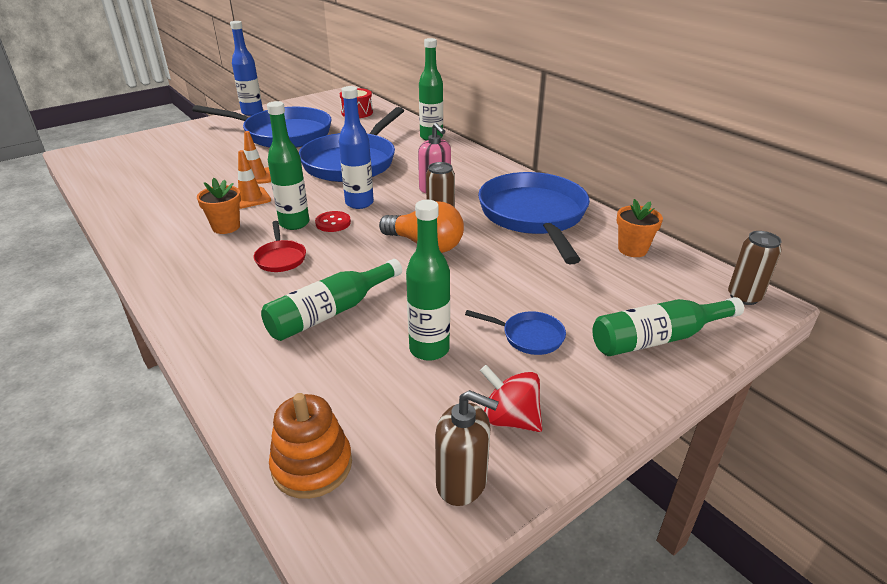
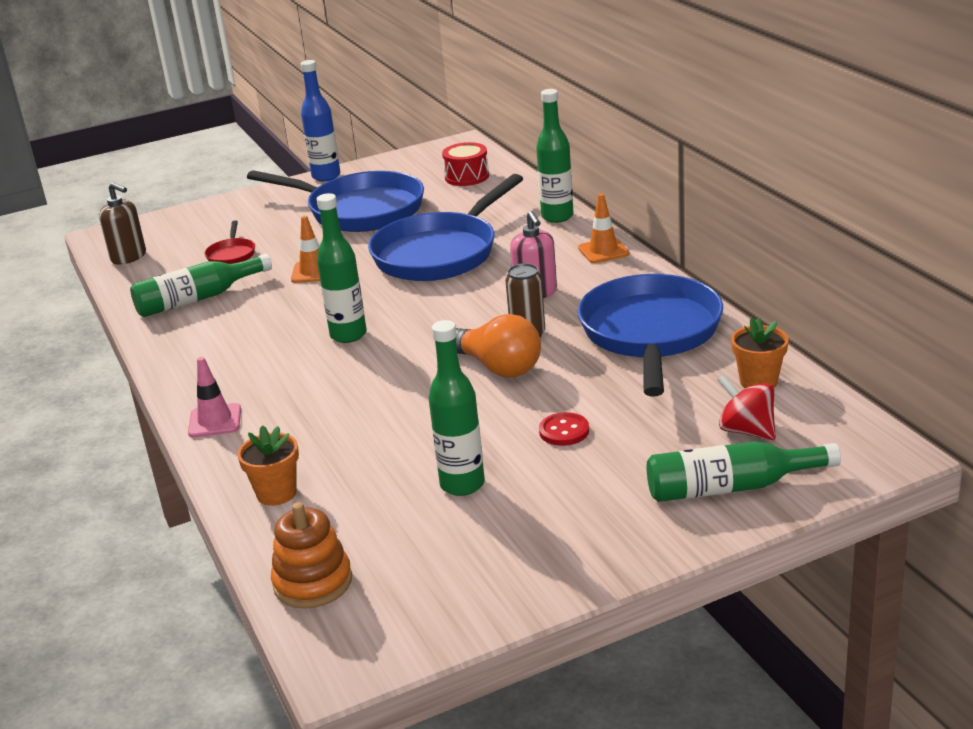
camera: 15 degrees right, 5 degrees down
(187, 301) = (215, 421): none -> pink traffic cone
(226, 227) = (268, 337): orange flower pot -> orange flower pot (276, 493)
(250, 198) = (302, 301): orange traffic cone -> orange traffic cone (603, 251)
(280, 258) = (324, 377): red pan -> red pan (231, 254)
(330, 312) = (365, 440): green bottle -> green bottle (197, 299)
(333, 223) = (394, 335): red button -> red button (564, 431)
(359, 203) = (433, 311): blue bottle -> none
(462, 482) = (453, 607): brown soap dispenser -> brown soap dispenser (129, 257)
(510, 419) = (523, 556): red spinning top -> red spinning top (746, 431)
(529, 336) = (579, 477): blue pan -> none
(744, 297) = (869, 446): brown can -> none

